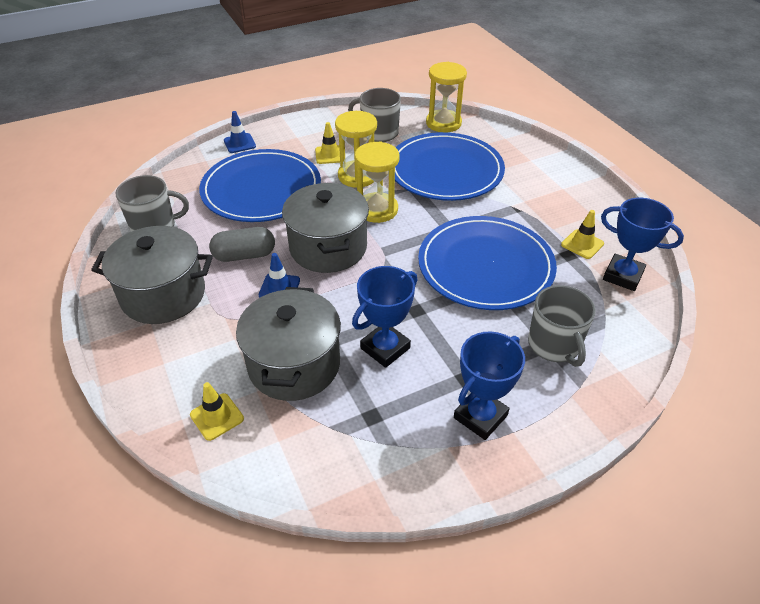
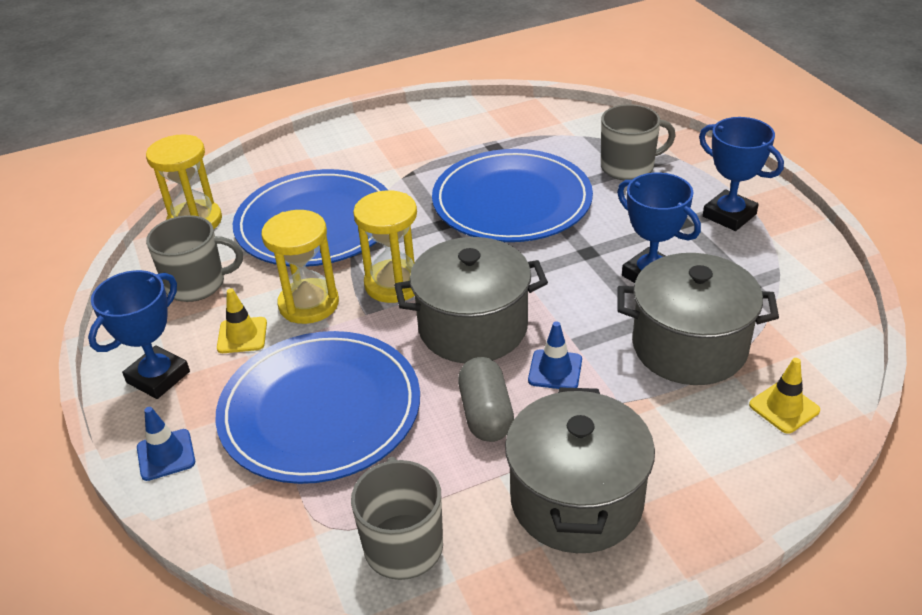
camera: 85 degrees left, 5 degrees down
(378, 133) = (197, 284): grey mug -> grey mug turned 120 degrees counterclockwise
(582, 244) = (477, 137): yellow traffic cone -> none
(622, 276) = (527, 120): blue trophy -> blue trophy (158, 377)

